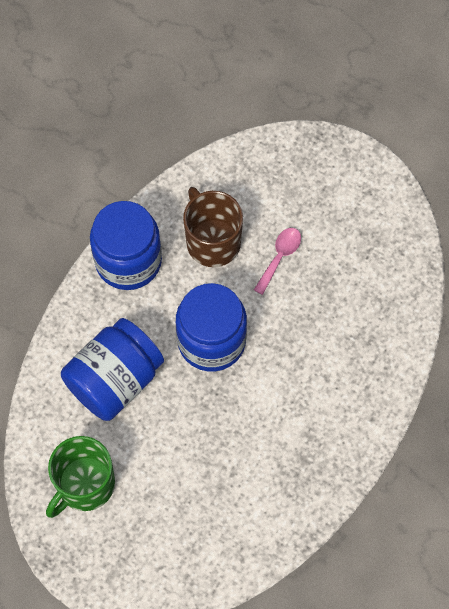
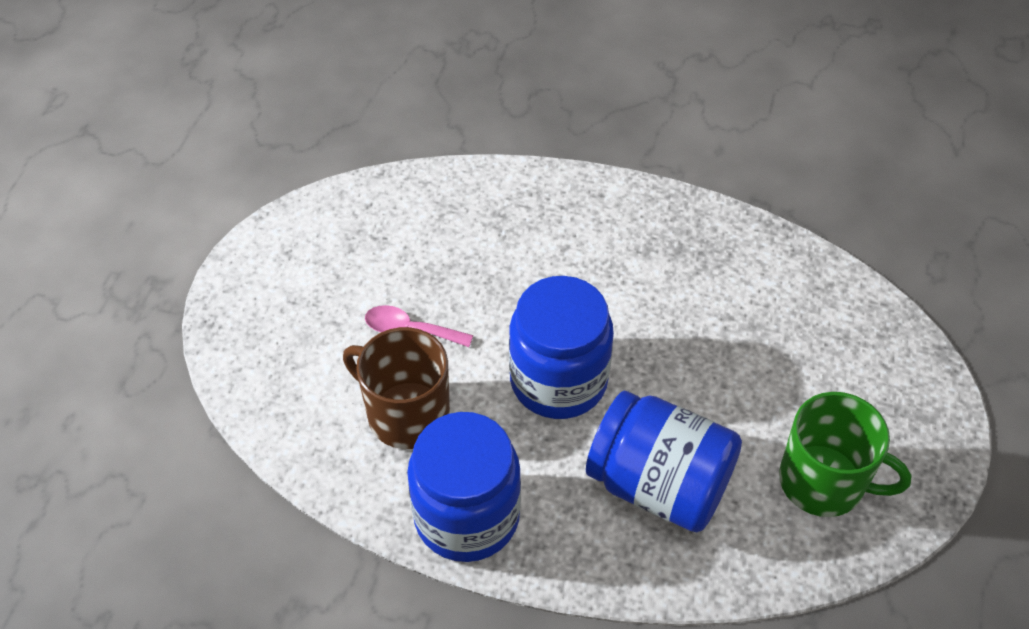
camera: 105 degrees left, 15 degrees down
(212, 241) = (406, 414): brown mug -> brown mug turned 75 degrees clockwise

